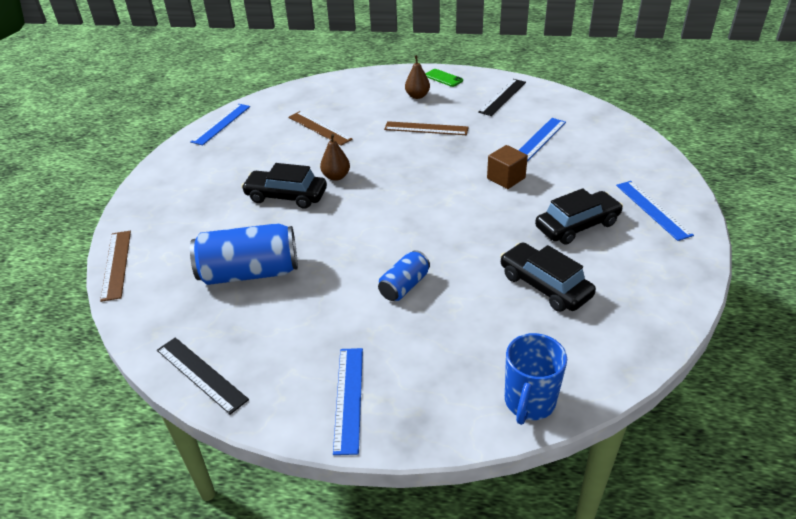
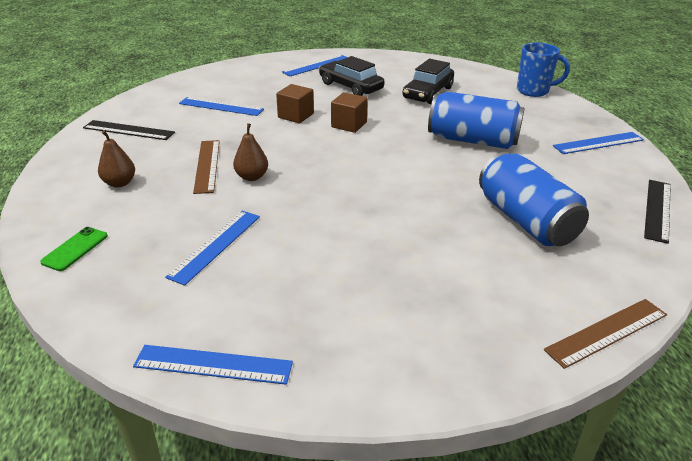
camera: 110 degrees left, 5 degrees down
(286, 196) = (387, 232): black car -> none
(319, 128) = (215, 245): brown ruler -> blue ruler
(336, 176) = (331, 205): brown pear -> brown pear (252, 177)
(404, 286) = (472, 140): blue can -> blue can, size x1.83
(443, 78) = (67, 171): green phone -> green phone (75, 249)
(474, 207) = (349, 124): none -> brown cube

